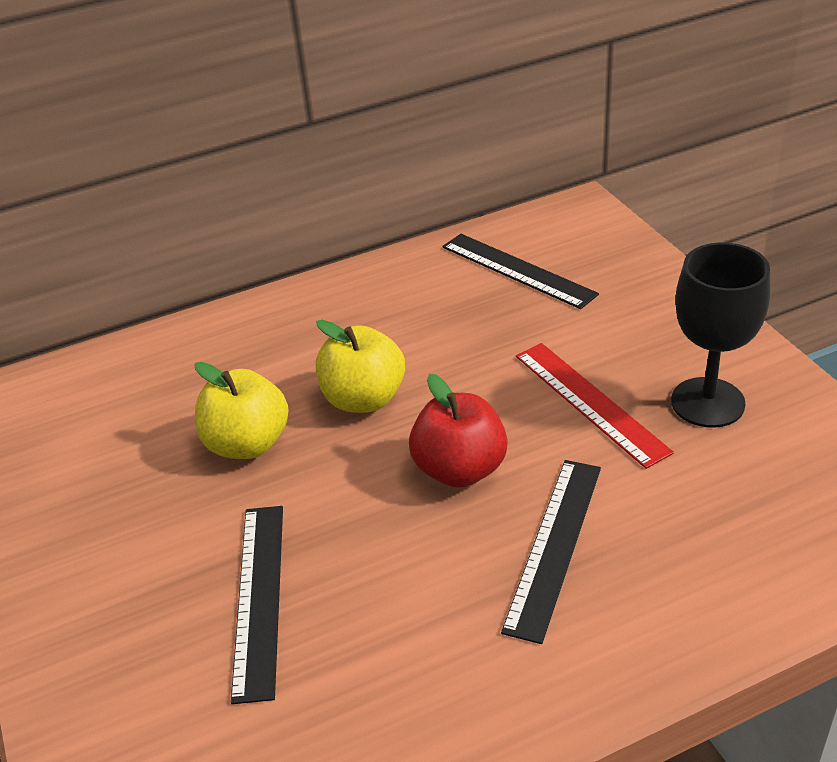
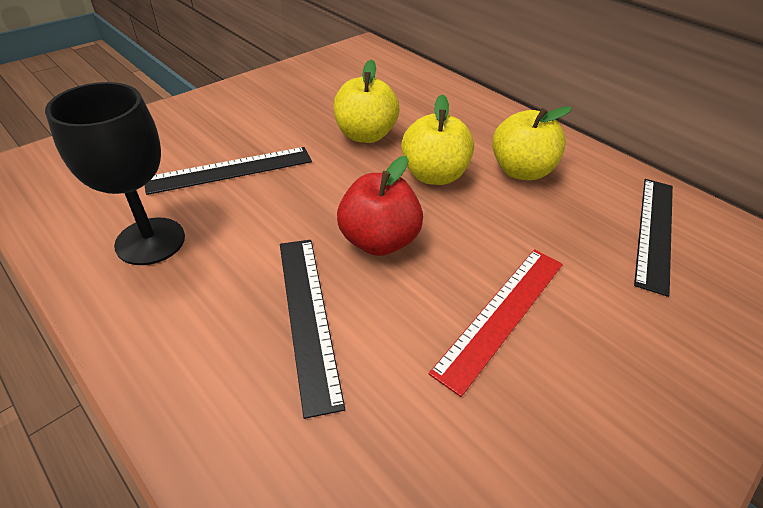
camera: 65 degrees right, 5 degrees up
(388, 328) = (520, 171): none -> yellow apple
(554, 545) = (308, 316): black ruler -> black ruler turned 75 degrees clockwise
(707, 402) = (558, 422): black goblet -> black goblet (150, 241)

